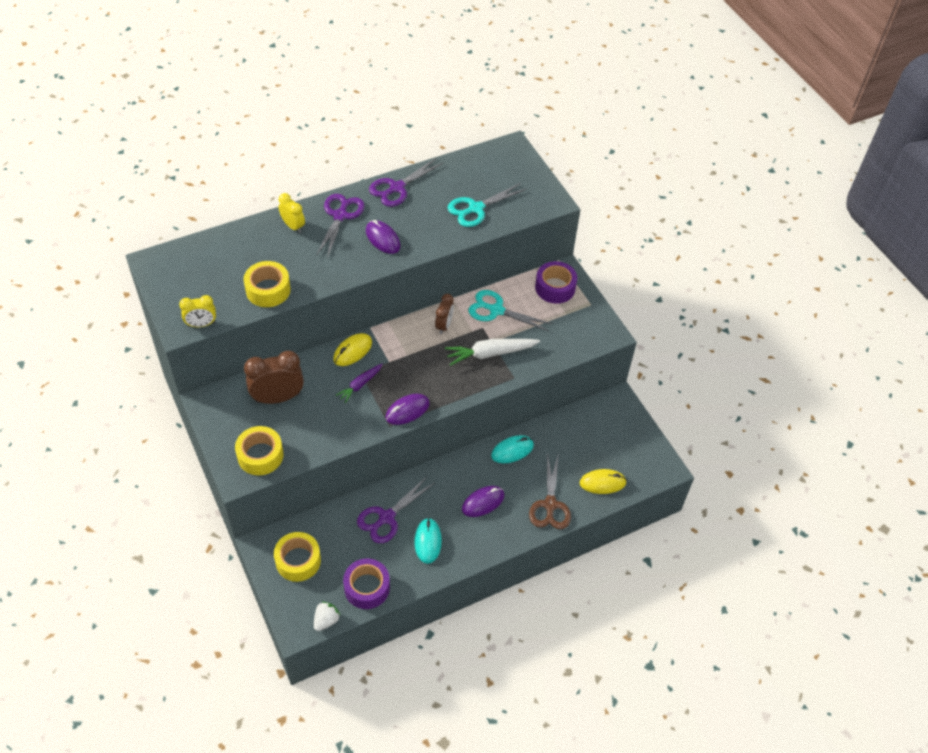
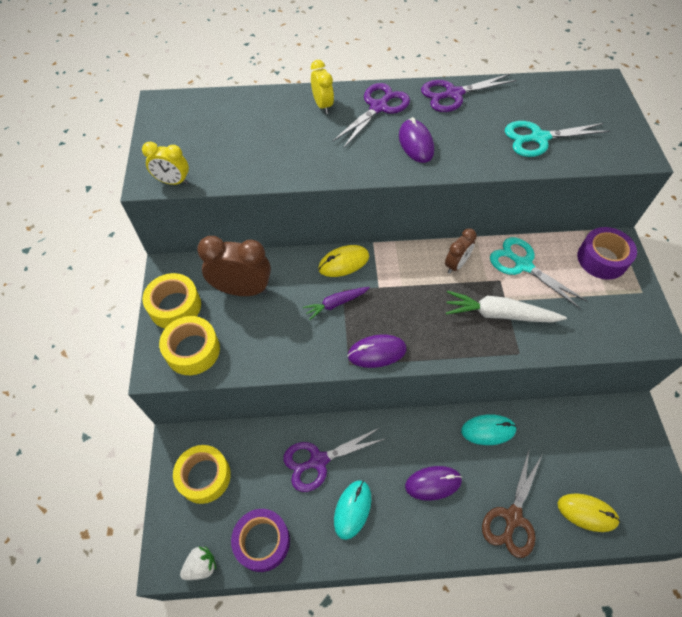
camera: 25 degrees right, 5 degrees up
(268, 290) = (263, 164): yellow tape -> yellow tape (175, 306)

